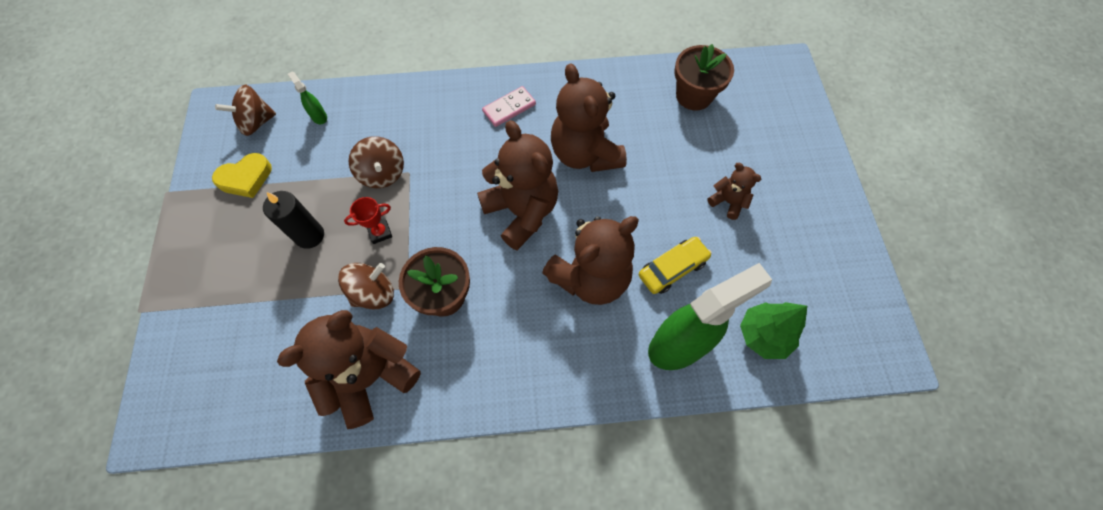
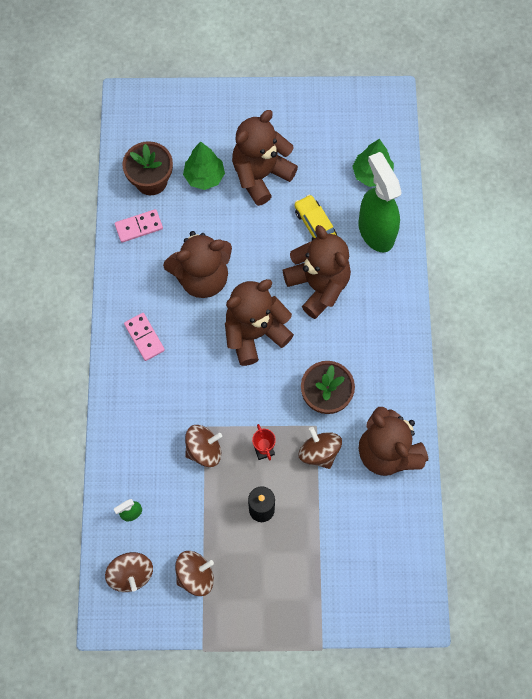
camera: 85 degrees left, 5 degrees up
(246, 178) = (195, 575): yellow heart -> brown spinning top
(636, 90) = (139, 227): none -> pink domino
(711, 144) = (204, 176): none -> green tree
(728, 202) = (261, 175): brown teddy bear -> brown teddy bear, size x2.07

